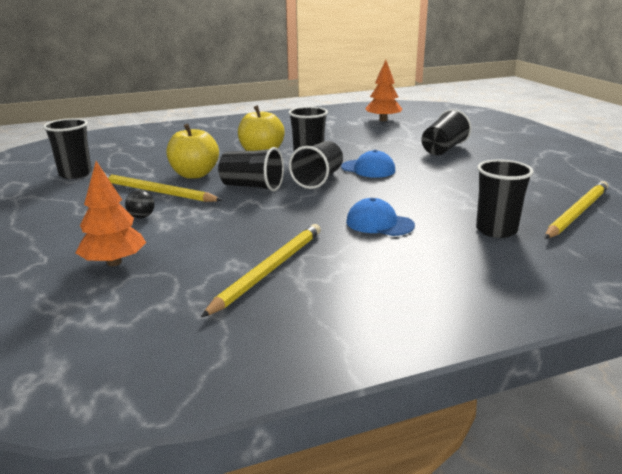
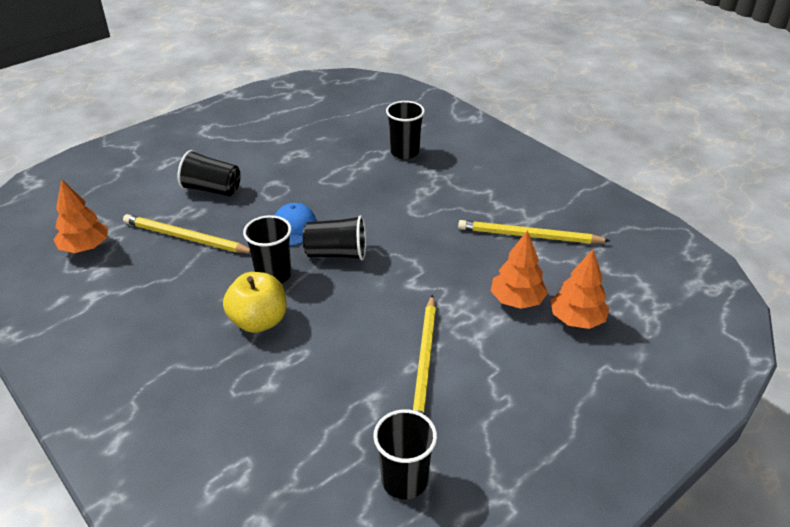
camera: 110 degrees left, 15 degrees up
(141, 217) = (489, 344): black ball -> none
(176, 239) = (517, 300): none -> orange tree
(194, 174) = (358, 353): yellow apple -> none
(252, 187) = (376, 293): black cup -> none
(379, 223) = (422, 201): blue cap -> none
(577, 213) = (355, 123): yellow pencil -> yellow pencil (185, 238)

